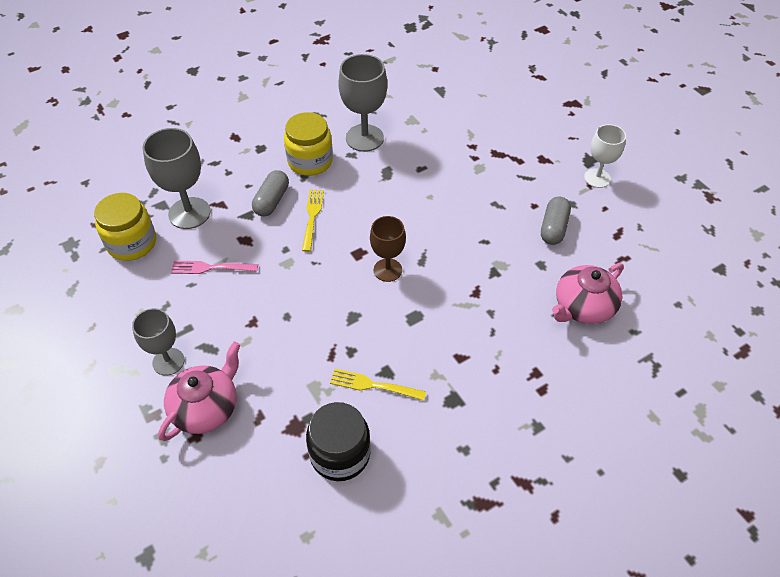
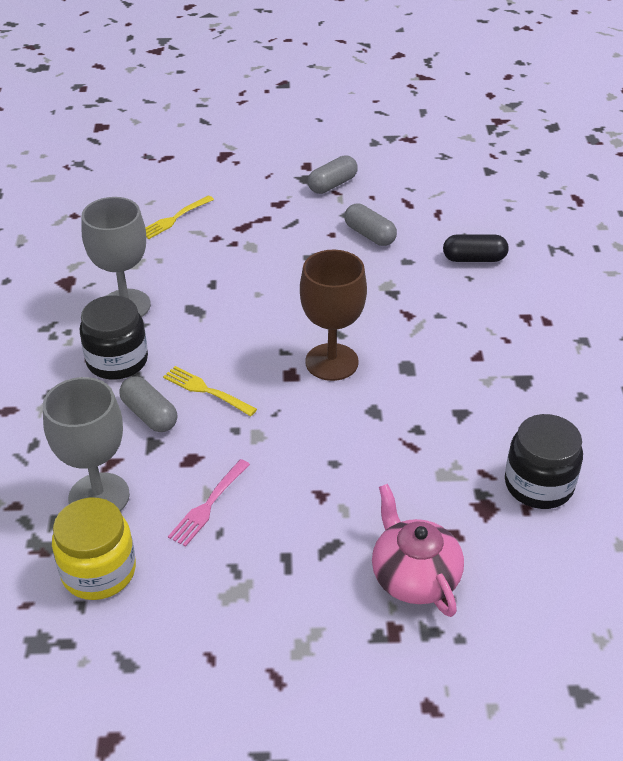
camera: 60 degrees left, 10 degrees down
(168, 361) = (323, 592): grey goblet -> none
(310, 161) = (117, 361): yellow jar -> black jar
(373, 385) = (471, 429): yellow fork -> yellow fork (174, 219)
(387, 270) = (331, 362): brown goblet -> brown goblet, size x1.53
(583, 307) = (474, 259): pink teapot -> black capsule
(597, 178) = (332, 185): white goblet -> grey capsule

